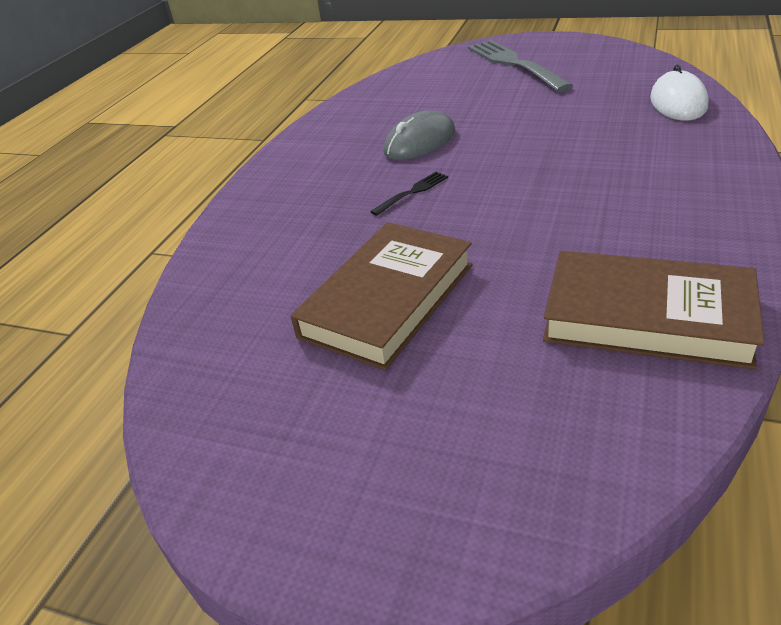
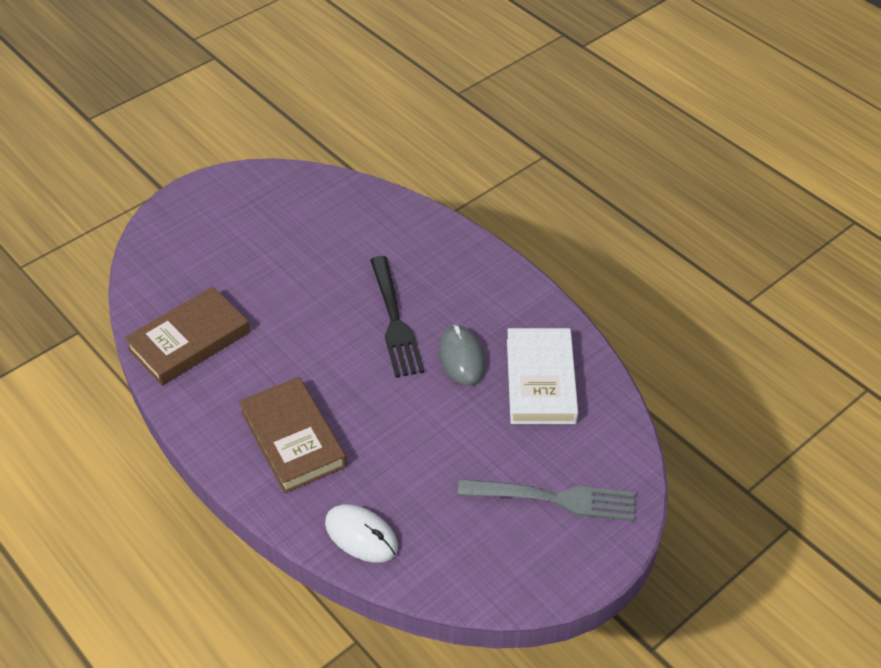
camera: 115 degrees right, 10 degrees up
(388, 300) = (300, 263): brown book -> brown book (293, 439)
(402, 105) = (540, 381): none -> white book
(412, 192) = (394, 320): black fork -> black fork, size x2.22

